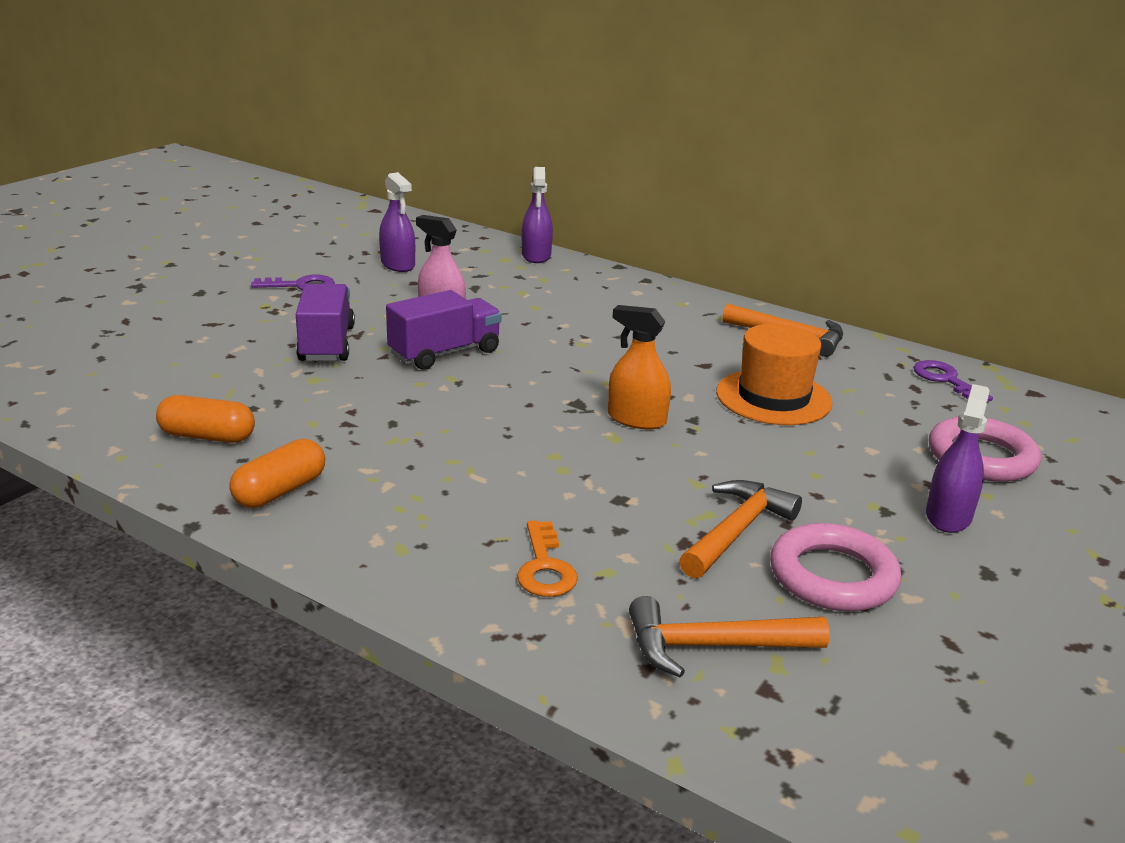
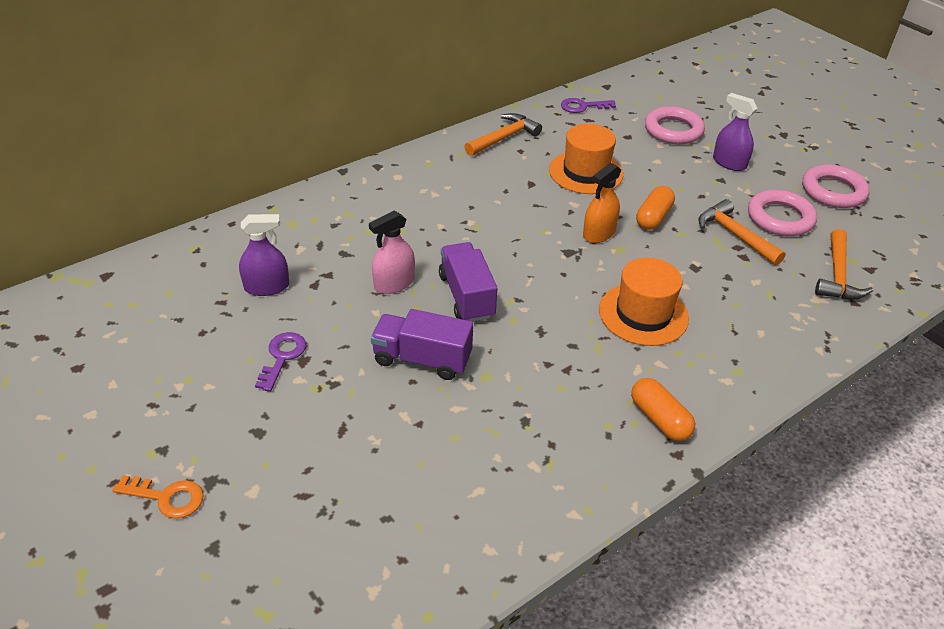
camera: 70 degrees left, 15 degrees up
(207, 436) = (568, 452): orange capsule -> orange capsule (653, 217)
(482, 465) = (643, 314): none -> orange hat
(536, 256) = (295, 205): purple spray bottle -> none
(545, 567) = (764, 315): orange key -> orange key (167, 497)
(993, 640) = (833, 191): none -> pink ring

